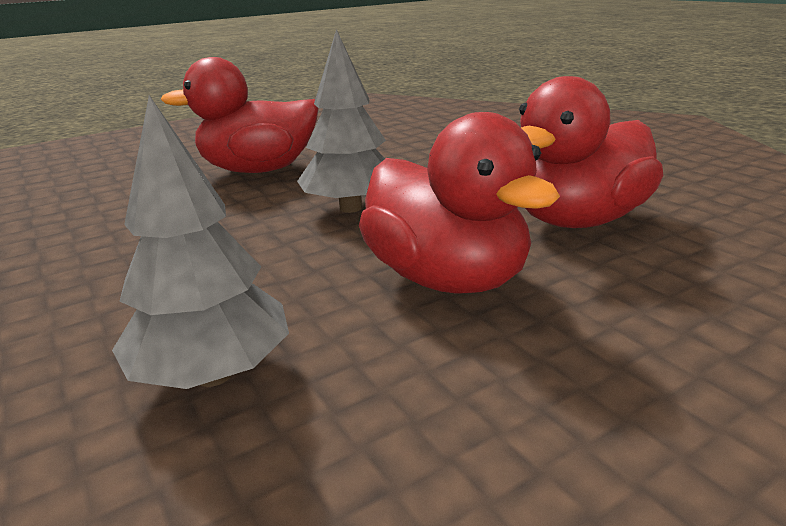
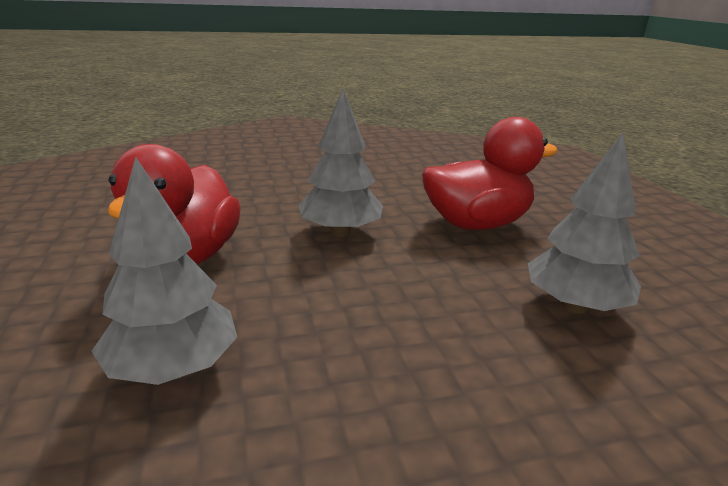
camera: 75 degrees left, 0 degrees up
(106, 203) = (173, 368): none -> grey tree
(578, 220) = (419, 179): red duck -> none

